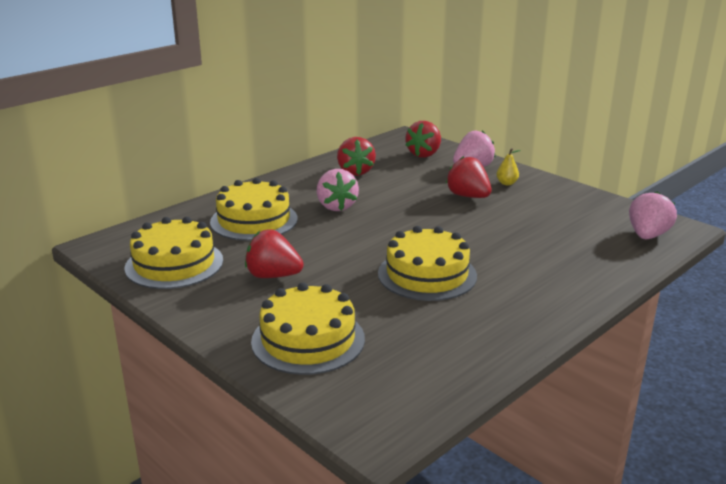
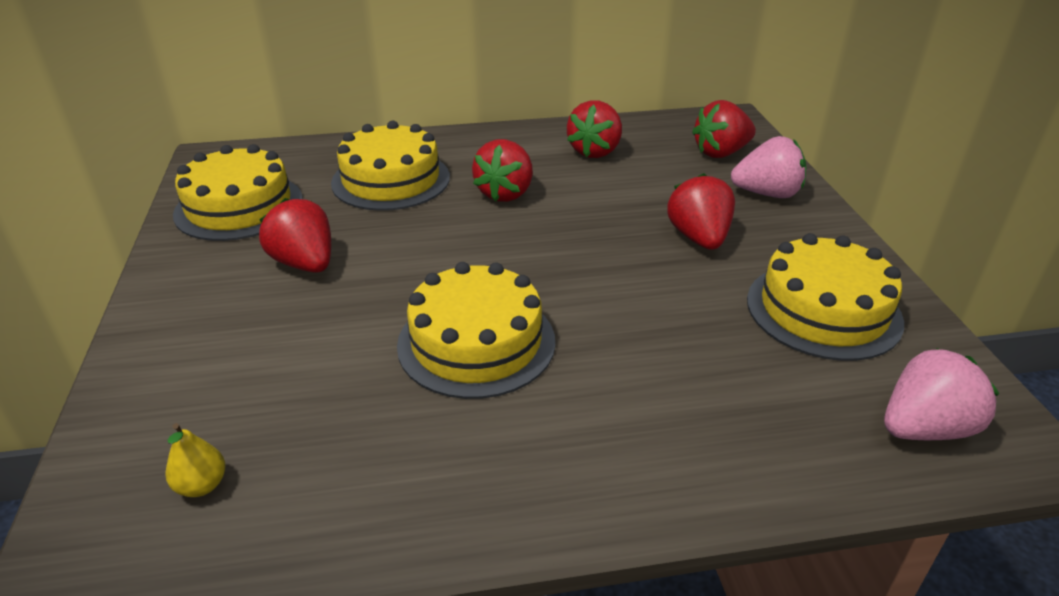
camera: 35 degrees right, 10 degrees up
(308, 340) = (210, 374): yellow cake -> yellow cake (823, 310)
(336, 206) = (505, 193): pink strawberry -> red strawberry
(507, 183) = (786, 237): yellow pear -> yellow pear (202, 485)

